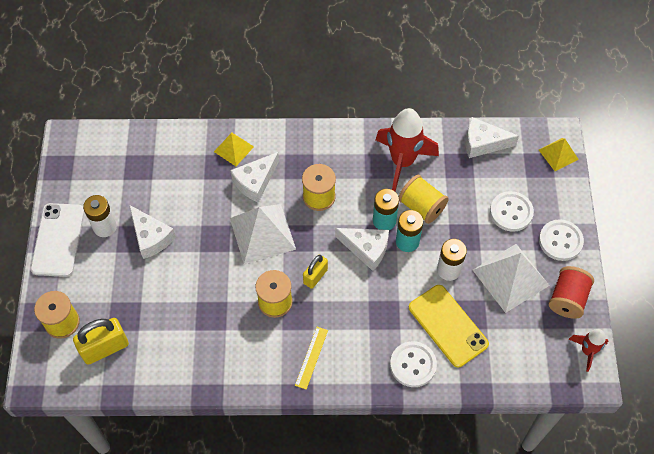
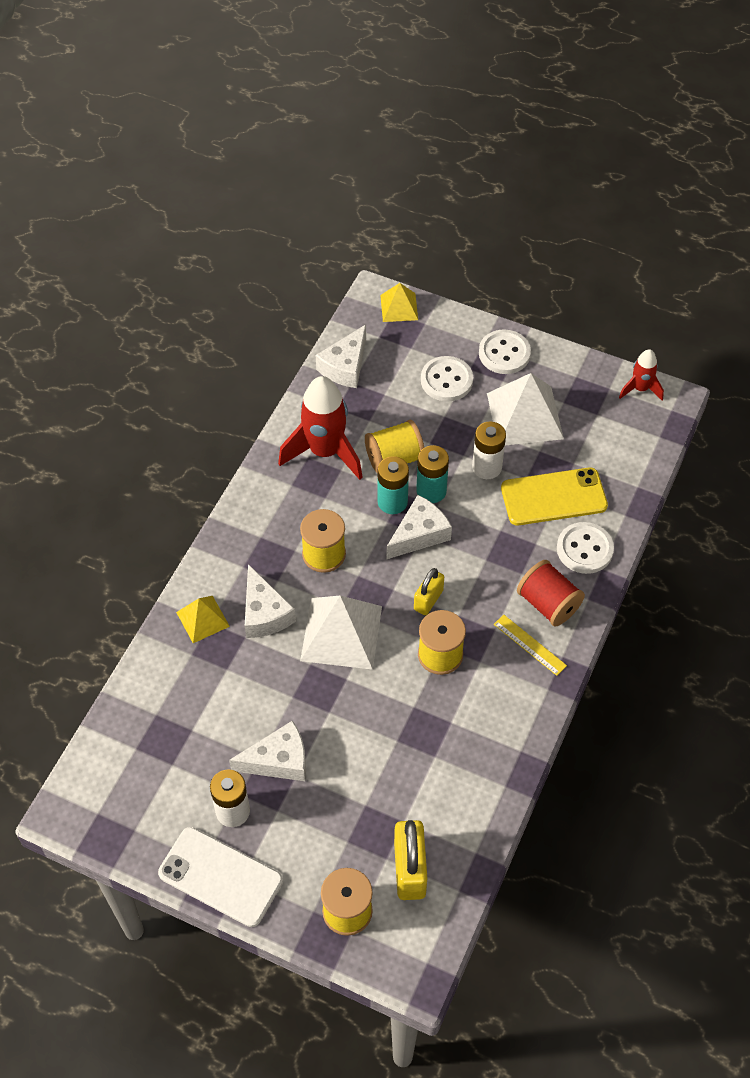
camera: 65 degrees left, 5 degrees down
(315, 276) = (428, 600): yellow padlock -> yellow padlock turned 60 degrees clockwise
(567, 299) = (574, 378): red spool -> red spool (548, 604)

